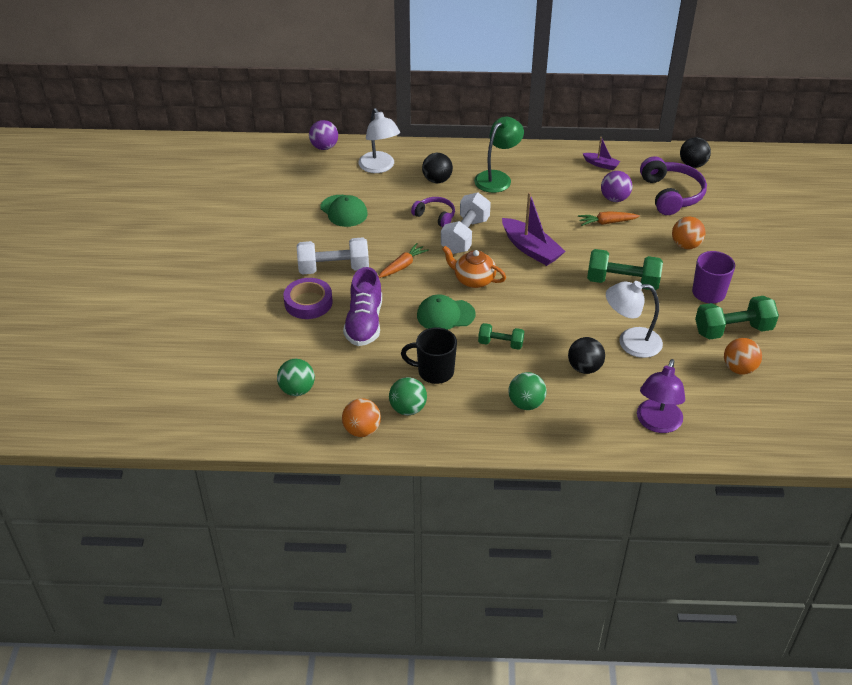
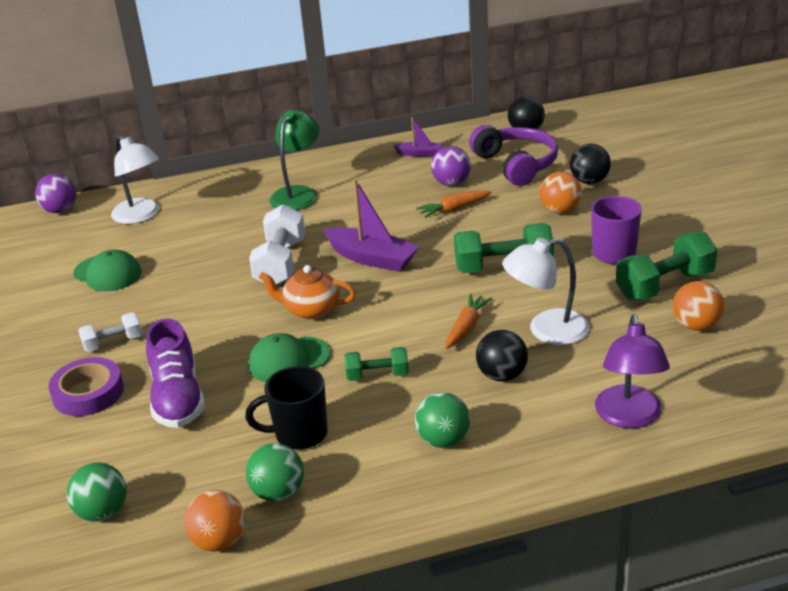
camera: 15 degrees left, 10 degrees down
(333, 268) = (113, 343): white dumbbell -> white dumbbell, size x0.58
(402, 266) = (209, 317): orange carrot -> orange carrot (466, 327)
(435, 216) = (233, 251): purple headphones -> none
(437, 180) = (221, 213): black ball -> black ball (589, 181)

